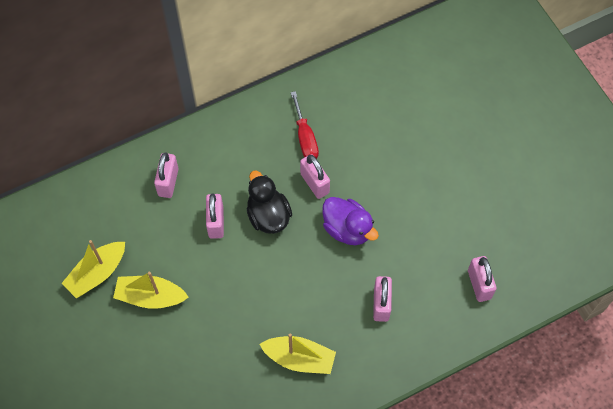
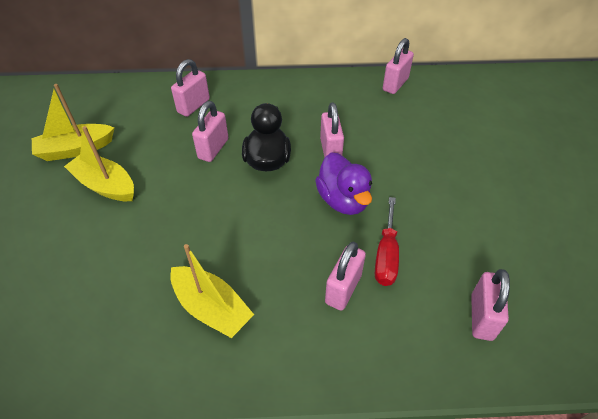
camera: 25 degrees right, 15 degrees down
(305, 138) = (341, 114): red screwdriver -> red screwdriver (386, 255)
(336, 81) = (395, 84): none -> pink padlock

